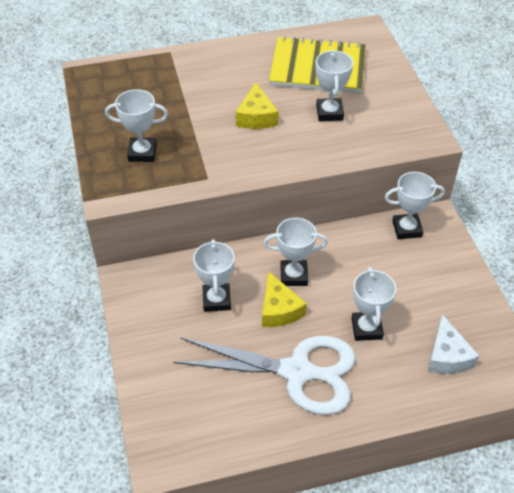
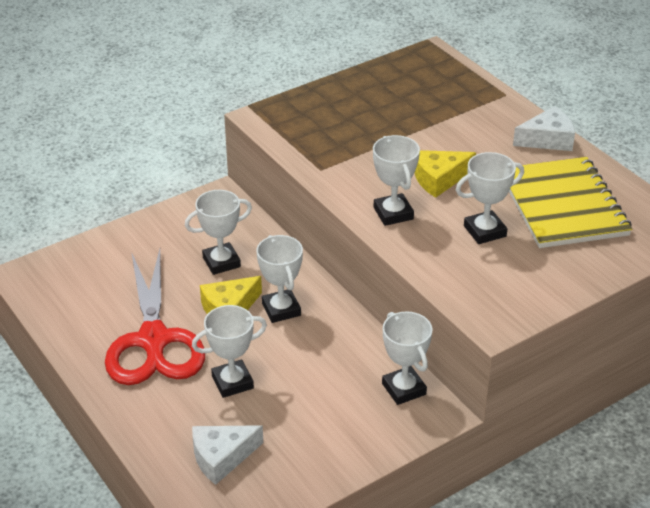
camera: 70 degrees right, 10 degrees down
(142, 153) = (332, 120): white trophy -> white trophy (393, 213)
(238, 50) = (547, 139): none -> white cheese
(296, 372) = (153, 340): white scissors -> red scissors

